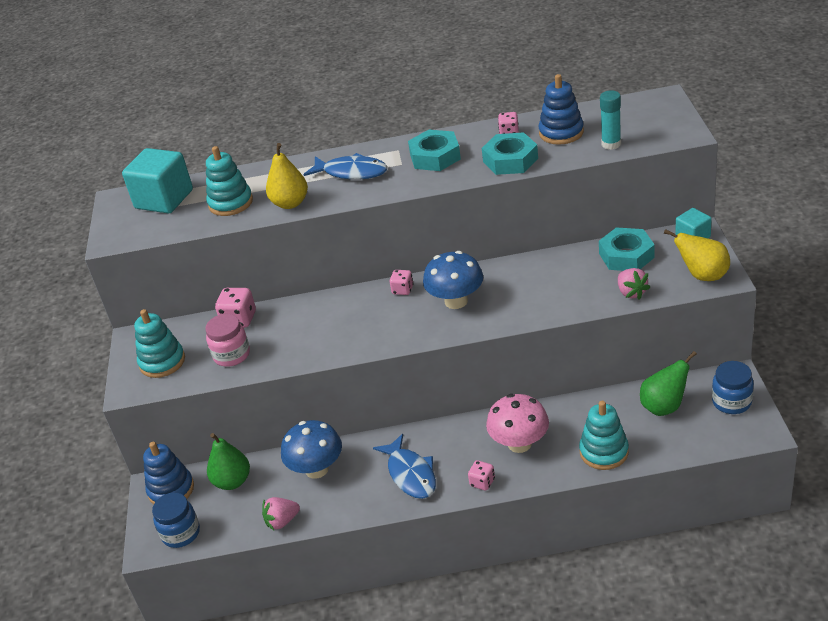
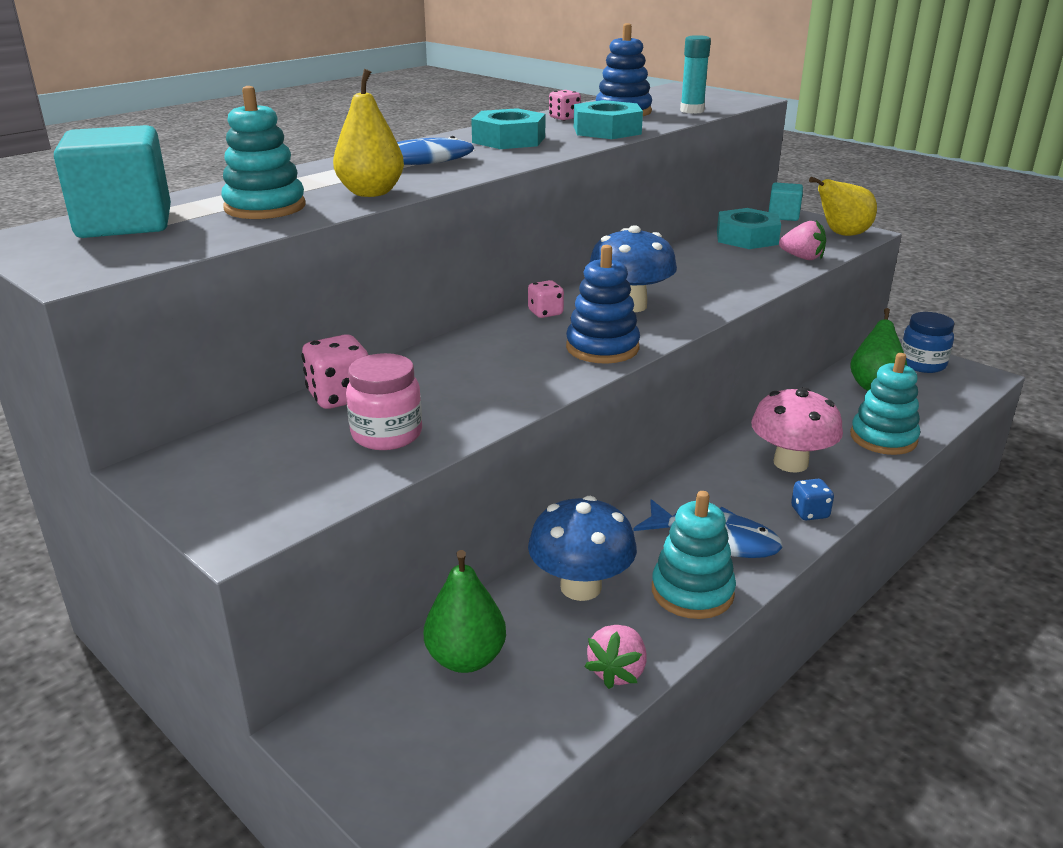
camera: 45 degrees left, 10 degrees down
(162, 362) = (262, 480): turquoise stacking toy -> turquoise stacking toy (692, 592)
(171, 489) = (364, 720): blue stacking toy -> blue stacking toy (602, 348)
(181, 533) = (465, 775): blue jar -> none
(482, 482) = (809, 513): pink dice -> blue dice

